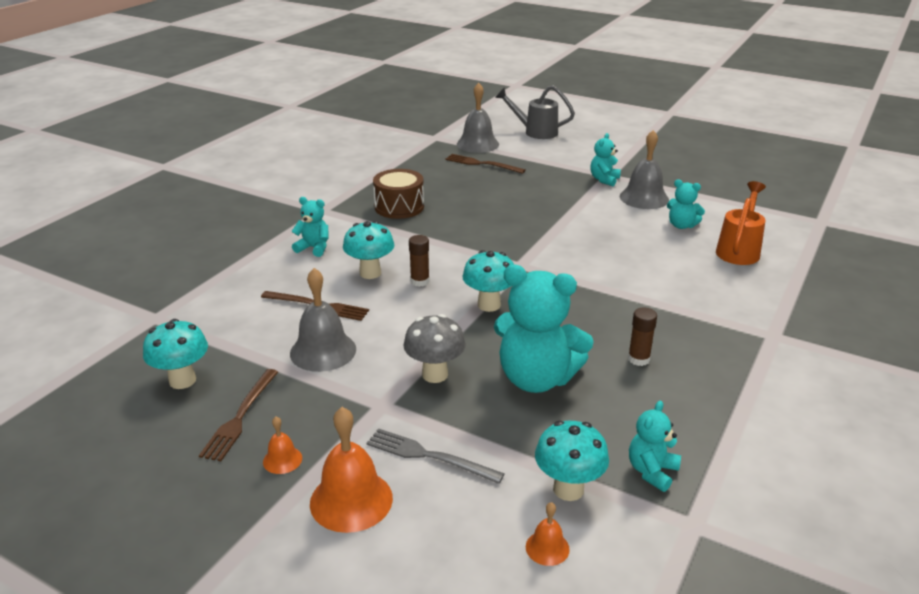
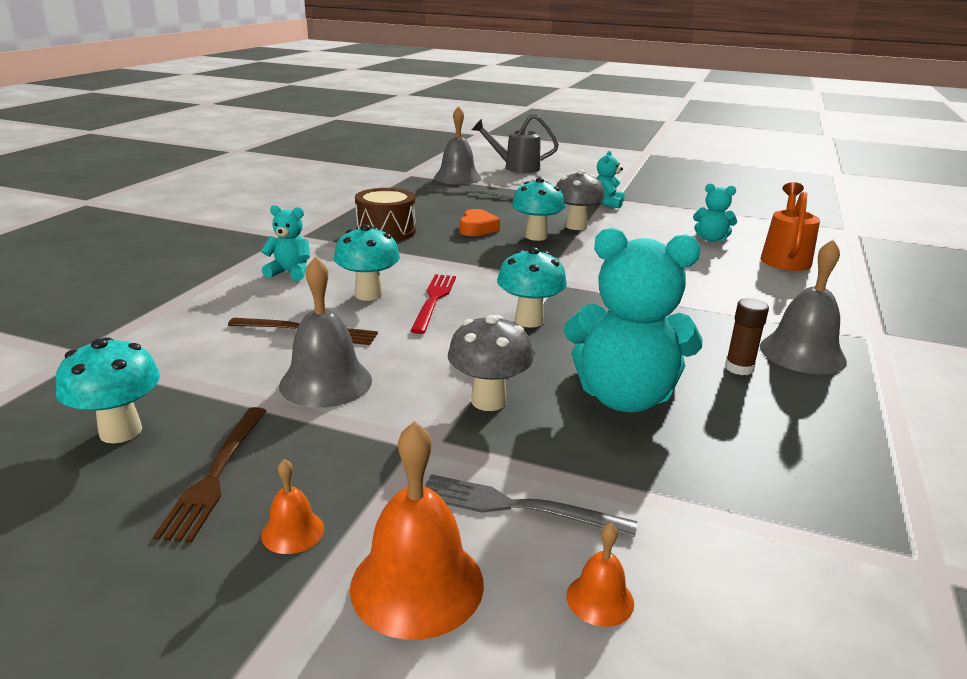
camera: 10 degrees left, 5 degrees down
(420, 281) = (434, 300): brown glue stick -> red fork
(477, 206) = (477, 228): none -> orange heart
(482, 164) = (468, 193): brown fork -> grey fork
(547, 548) = (749, 629): orange bell -> orange bell (600, 599)
(565, 206) = (576, 226): none -> grey mushroom
(568, 489) = (735, 536): turquoise mushroom -> turquoise mushroom (536, 236)
(644, 198) = (657, 217): grey bell -> grey bell (802, 353)
(652, 471) = (834, 501): turquoise teddy bear -> none

